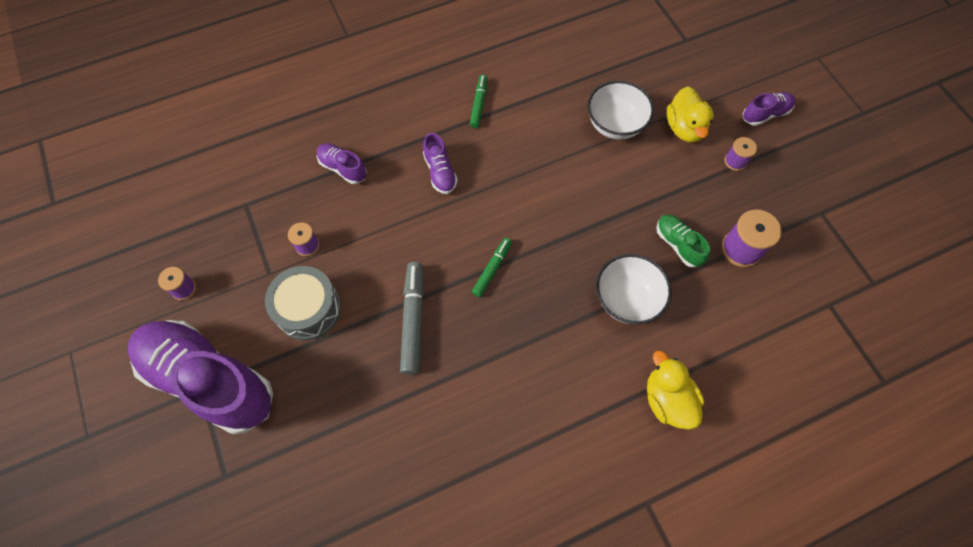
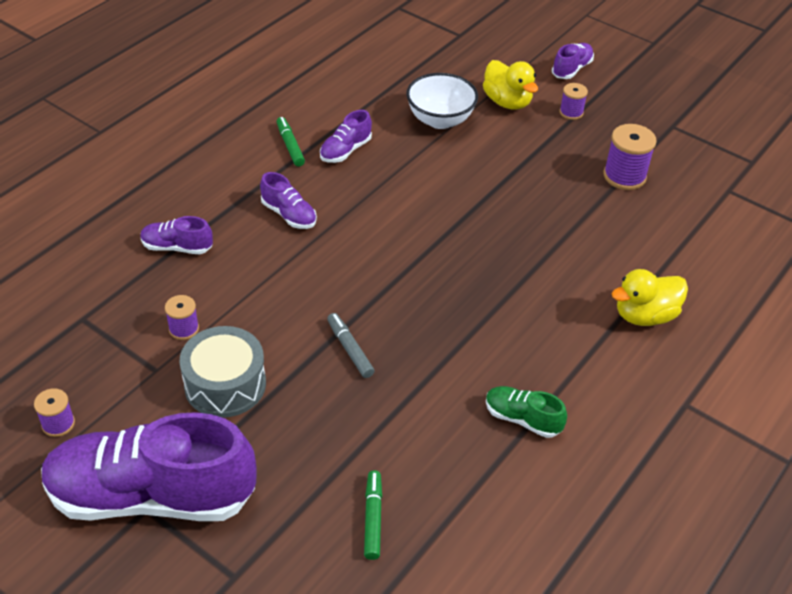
camera: 30 degrees left, 20 degrees down
(413, 320) = (350, 349): grey marker -> grey marker, size x0.61
(492, 269) = (402, 276): green marker -> green marker (373, 518)
(519, 126) = (345, 150): none -> purple shoe
(626, 300) = (551, 252): white bowl -> none
(667, 400) = (644, 315): yellow duck -> yellow duck turned 60 degrees counterclockwise
(678, 244) = (566, 192): green shoe -> green shoe (522, 419)

